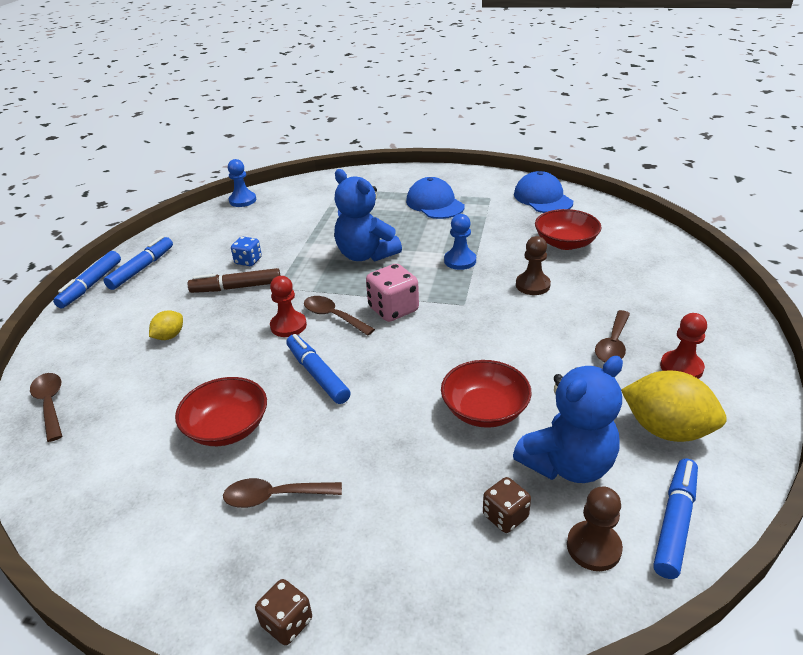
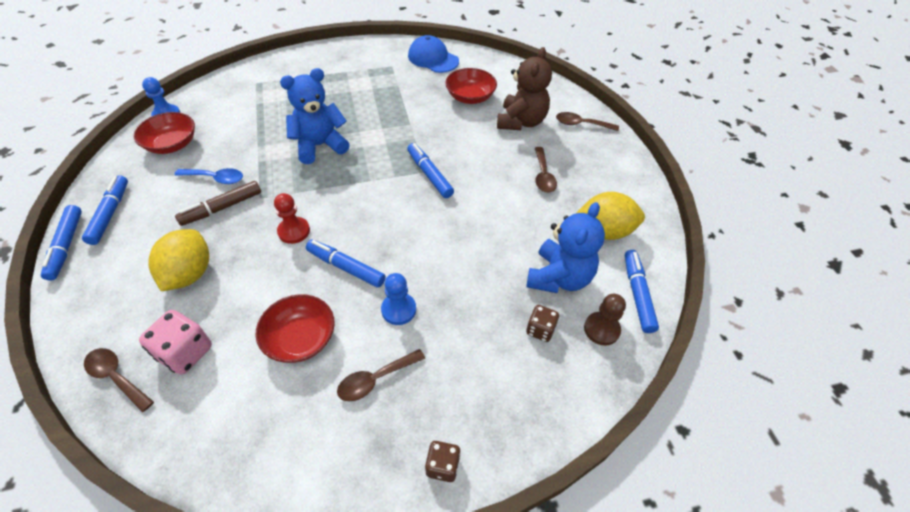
camera: 30 degrees left, 15 degrees up
(169, 336) = (189, 274): yellow lemon -> yellow lemon, size x1.95
(248, 261) = (215, 178): blue dice -> blue spoon
(333, 316) = (327, 211): brown spoon -> brown spoon (581, 124)
(365, 255) = (320, 146): blue teddy bear -> blue teddy bear turned 135 degrees clockwise
(393, 309) = (373, 191): pink dice -> pink dice (185, 352)
(435, 204) = (349, 81): blue cap -> none
(460, 261) = (400, 132): blue pawn -> blue pawn (398, 309)
(468, 309) = (429, 174): none -> blue marker
(484, 410) = (486, 255): red bowl -> red bowl (172, 144)
(532, 285) = (465, 141): brown pawn -> none
(617, 280) = (521, 122): none -> brown teddy bear
(681, 367) = (592, 181): red pawn -> none

